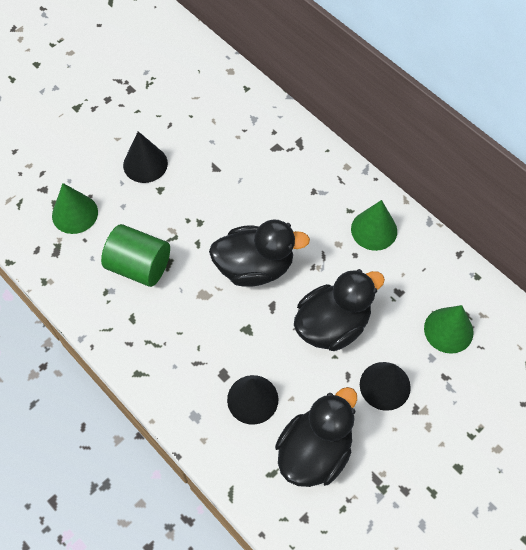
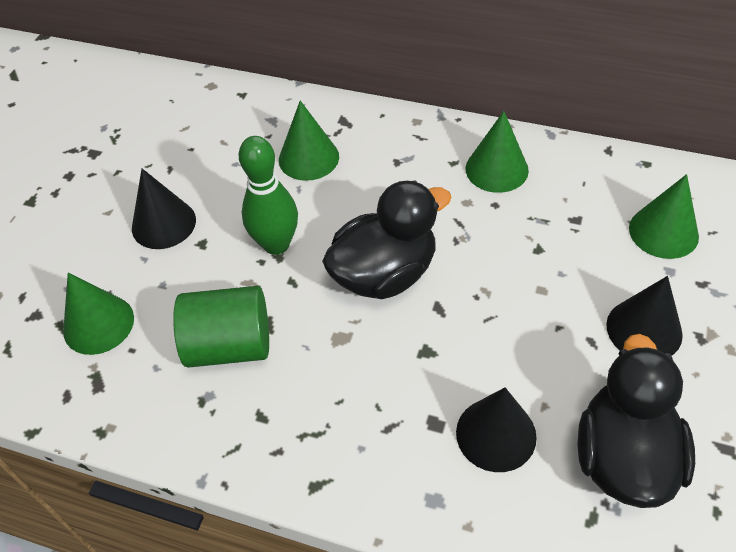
camera: 25 degrees left, 10 degrees down
(203, 213) = (276, 244): none -> green bowling pin
(259, 160) = (308, 158): none -> green cone
(332, 325) = (528, 292): black duck -> none

